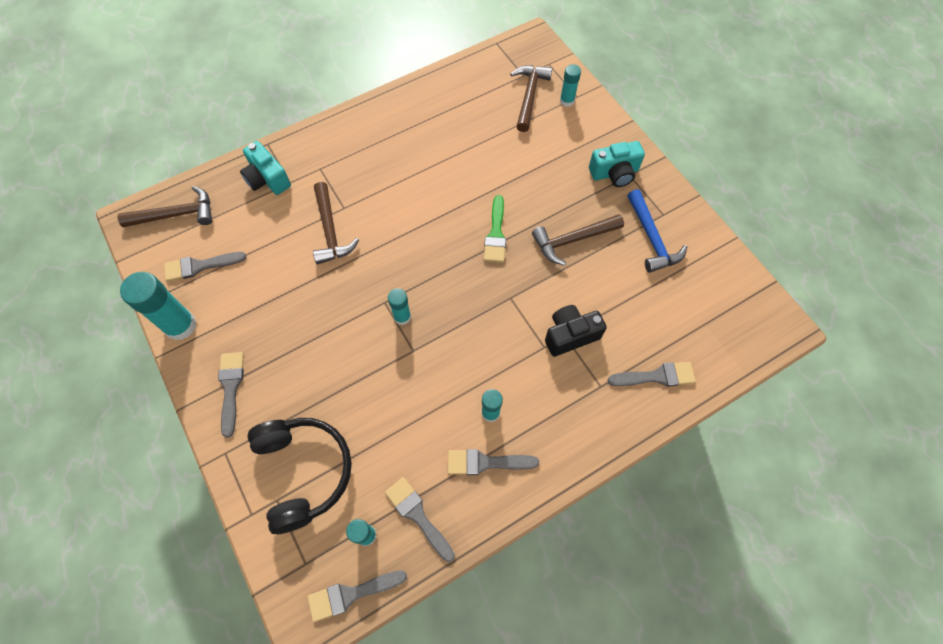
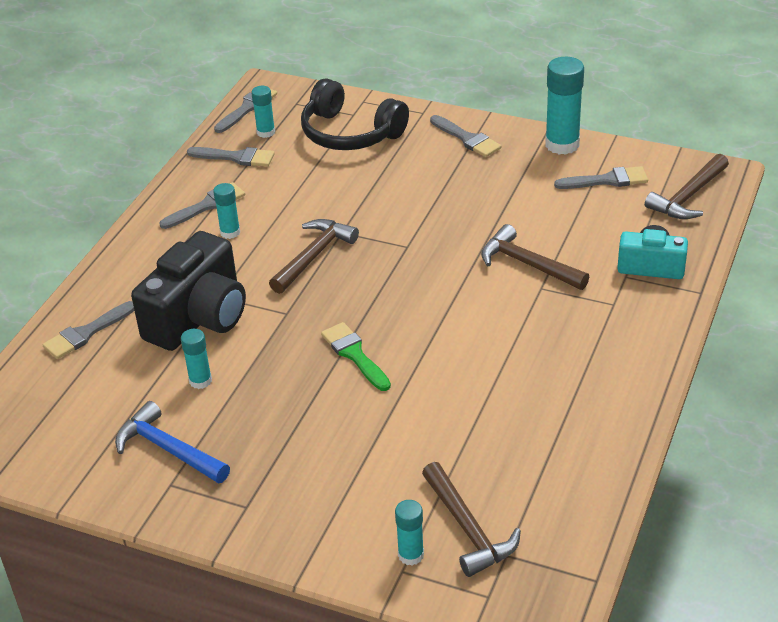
camera: 145 degrees right, 25 degrees down
(200, 266) = (607, 180): grey brush -> grey brush turned 45 degrees clockwise
(402, 317) = (378, 246): turquoise glue stick -> turquoise glue stick (200, 381)
(570, 335) = (198, 317): black camera -> black camera, size x1.70
(573, 240) = (262, 396): brown hammer -> brown hammer (313, 256)
(614, 173) = (267, 496): turquoise camera -> none

